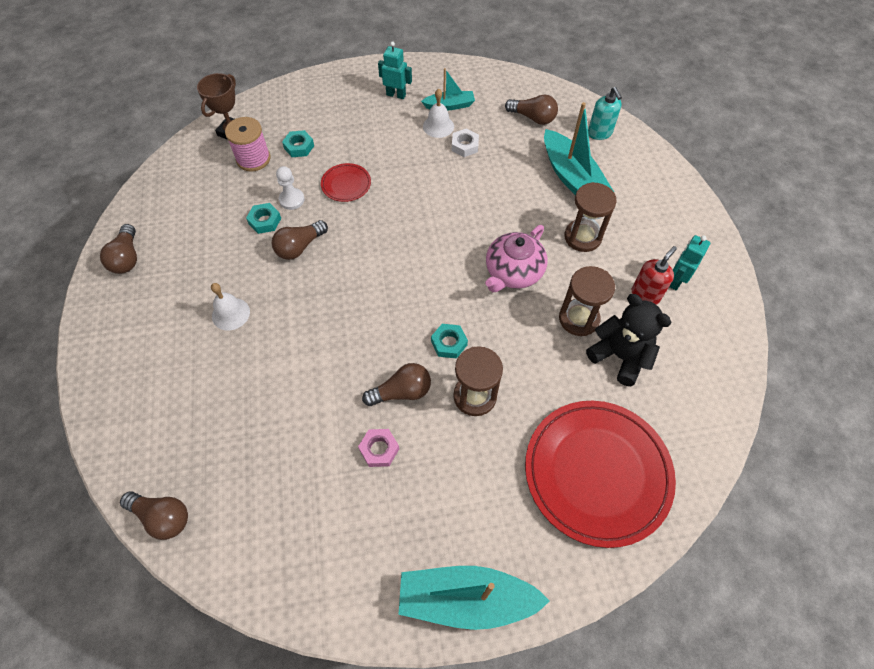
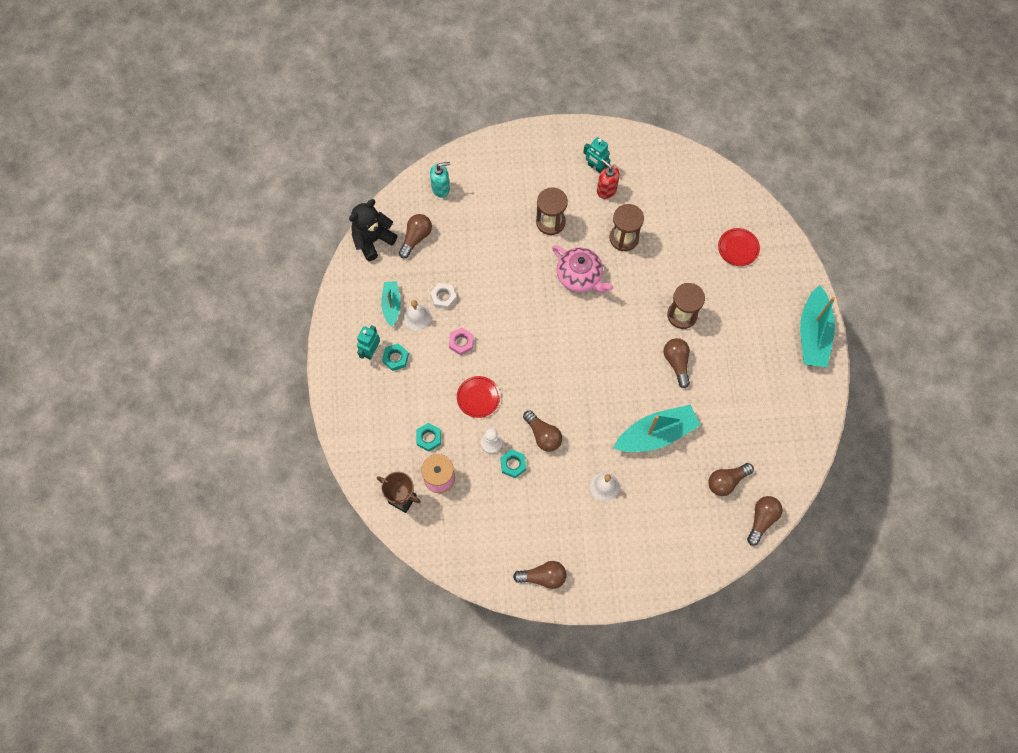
camera: 85 degrees left, 10 degrees up
(225, 464) = (726, 481): none -> brown light bulb
(379, 449) = (718, 380): pink nut -> pink nut (461, 342)
(449, 343) = (639, 328): turquoise nut -> turquoise nut (395, 358)
(572, 177) = (489, 219): turquoise boat -> turquoise boat (656, 434)
(597, 473) = (738, 248): red plate -> red plate, size x0.44
(620, 356) = (655, 217): black teddy bear -> black teddy bear (373, 240)

